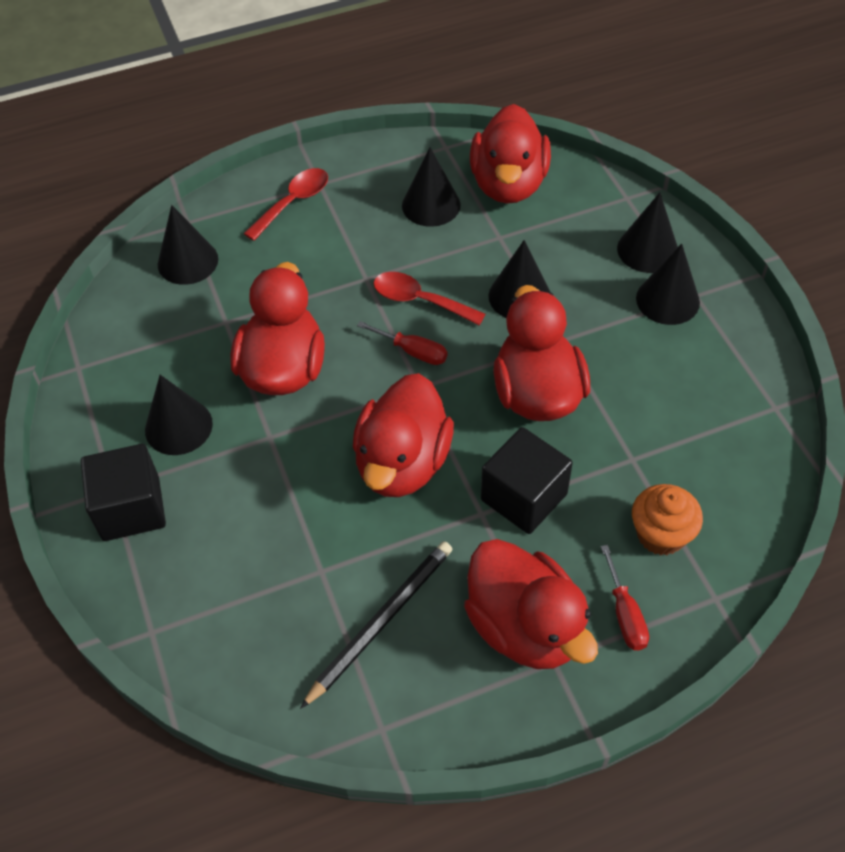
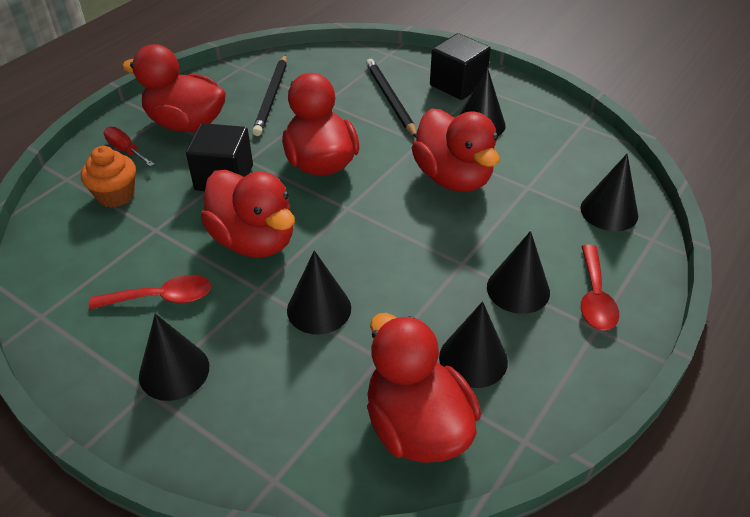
camera: 145 degrees right, 10 degrees down
(237, 528) = (390, 99): none -> black pencil
(413, 351) = (372, 227): red screwdriver -> none
(420, 300) = (401, 266): red spoon -> red spoon (161, 298)
(647, 250) = (218, 419): black cone -> black cone (518, 289)

